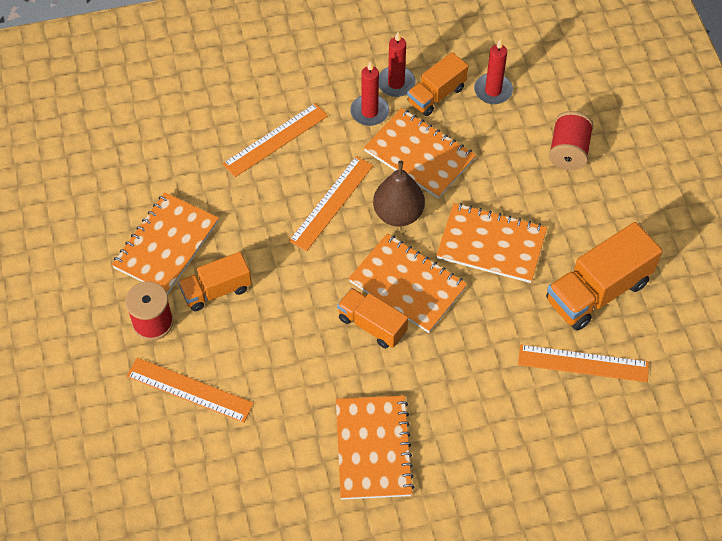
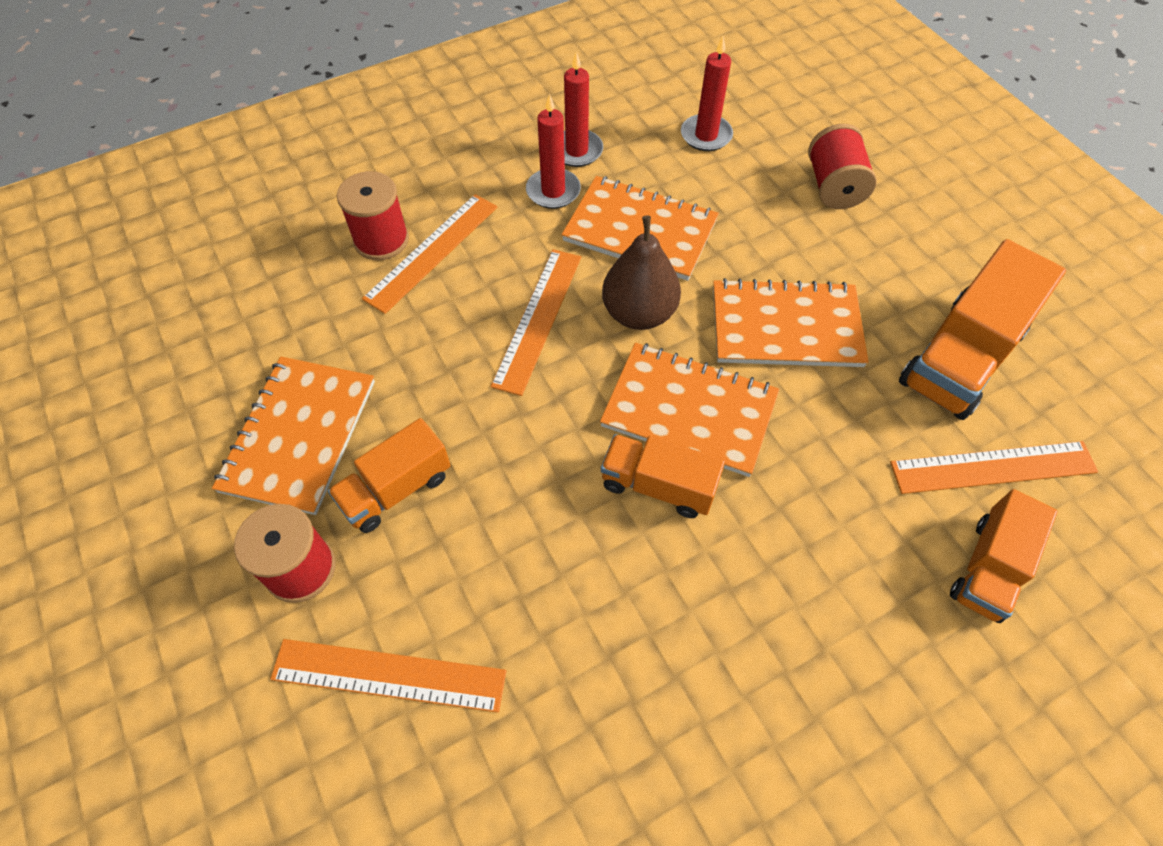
camera: 15 degrees left, 0 degrees up
(244, 124) = (381, 240): none -> red spool
(373, 448) = (733, 700): orange notebook -> none
(436, 95) = (635, 154): orange truck -> orange truck (988, 568)

